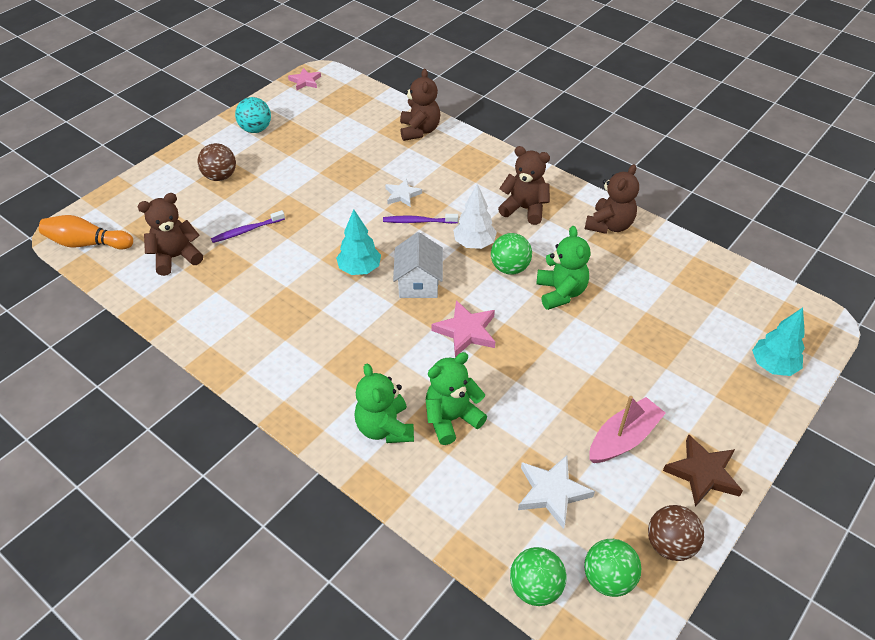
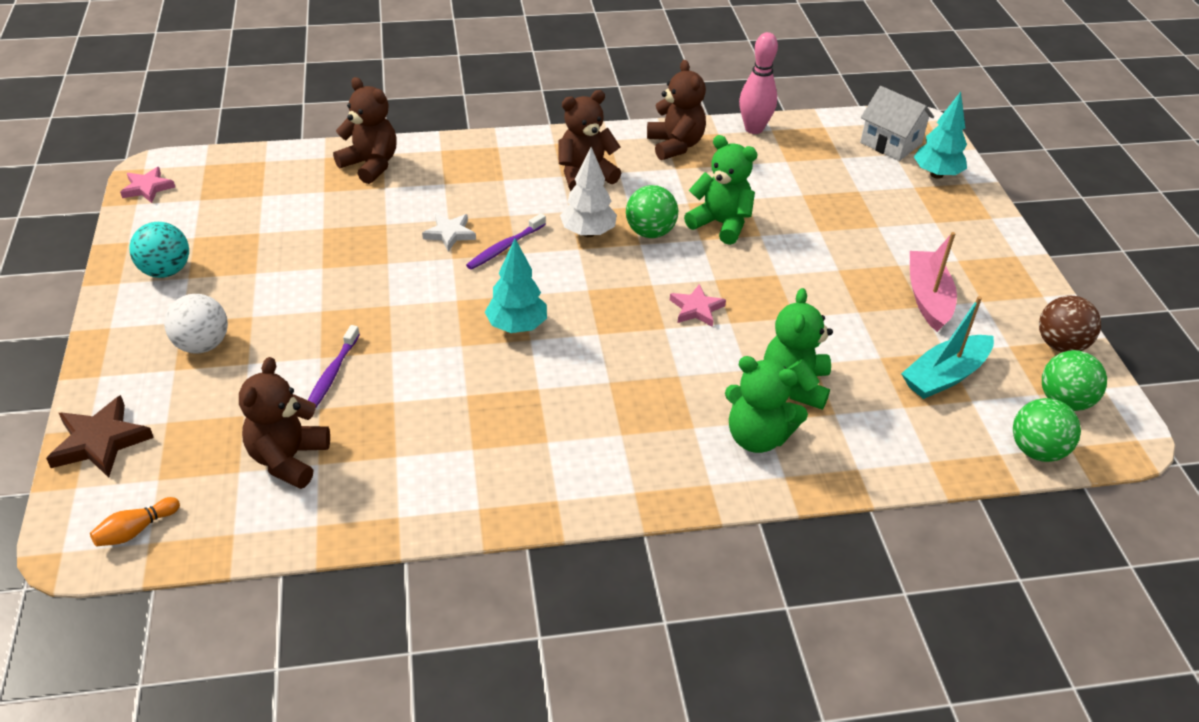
camera: 50 degrees left, 5 degrees down
(87, 243) = (136, 530): orange bowling pin -> orange bowling pin, size x0.56
(220, 176) = (202, 345): brown ball -> white ball
(418, 283) = (592, 299): white house -> white house (891, 143)
(466, 331) = (696, 309): pink star -> pink star, size x0.66
(552, 492) = (945, 376): white star -> turquoise boat
(681, 247) = (754, 129): none -> pink bowling pin
(703, 473) = (1006, 281): brown star -> brown star (100, 441)

